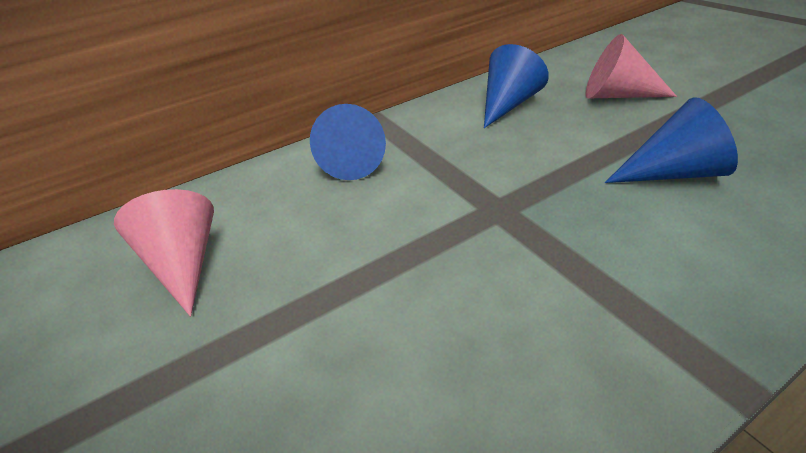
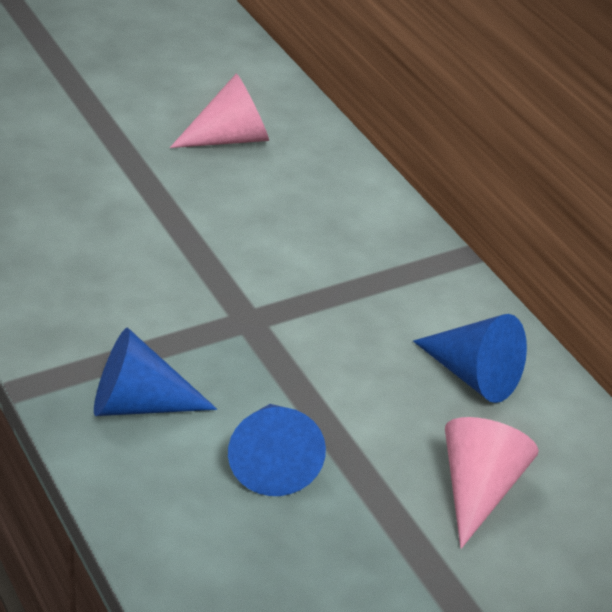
camera: 85 degrees right, 0 degrees up
(354, 160) = (364, 233): blue cone -> blue cone (138, 404)

